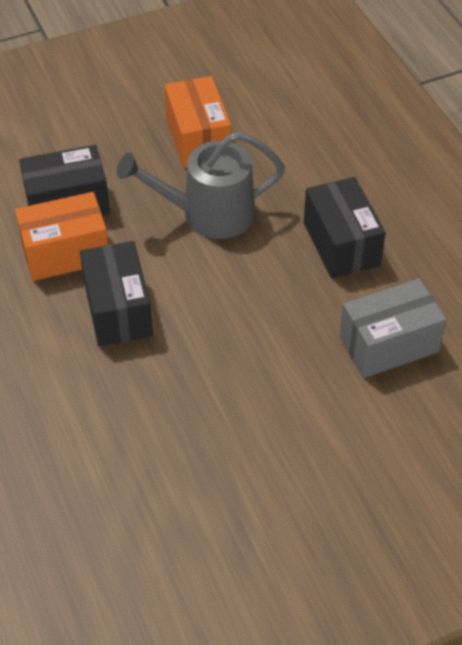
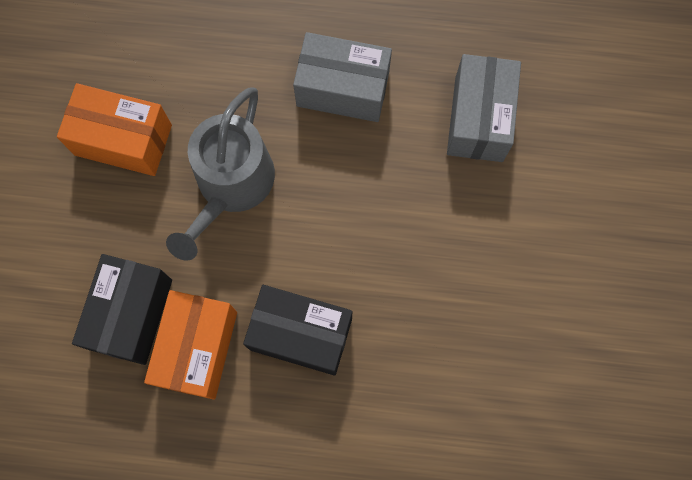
camera: 60 degrees left, 25 degrees up
(341, 244) = (343, 89): black box -> grey box

